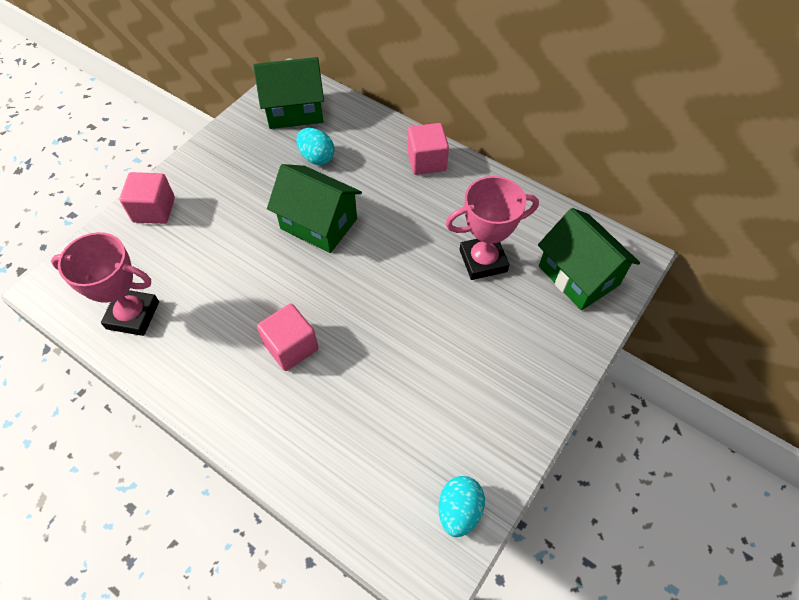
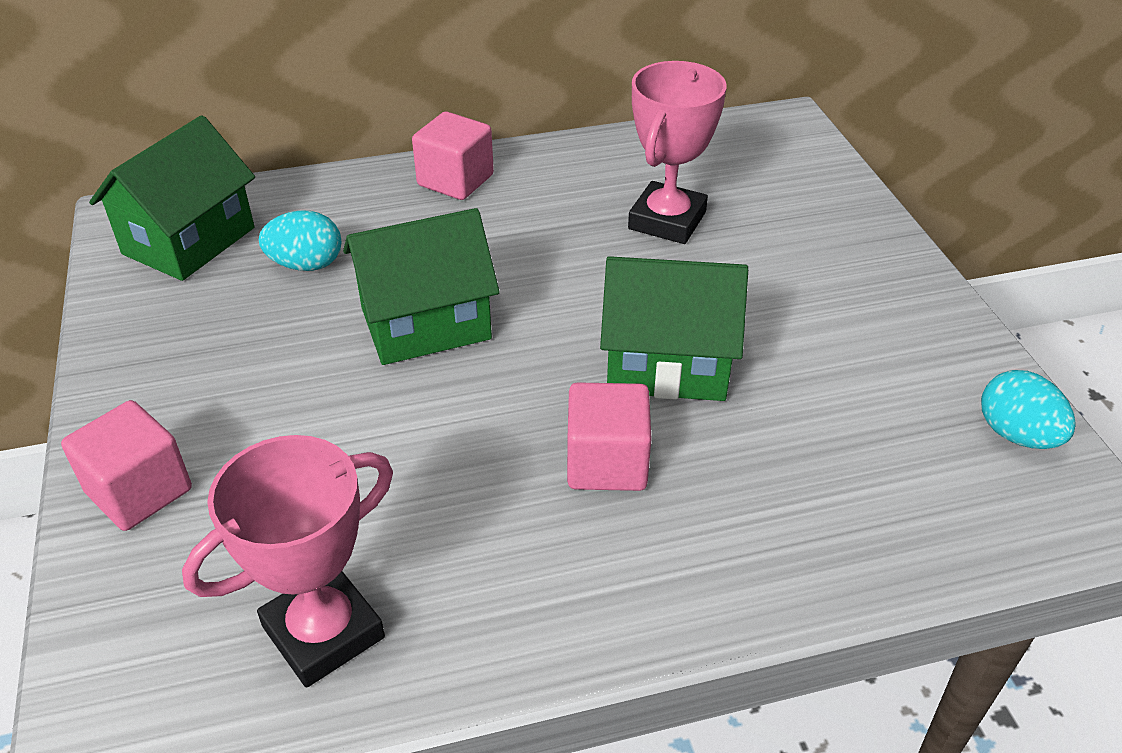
camera: 50 degrees left, 15 degrees down
(578, 275) = (770, 168): green house -> green house (667, 364)

